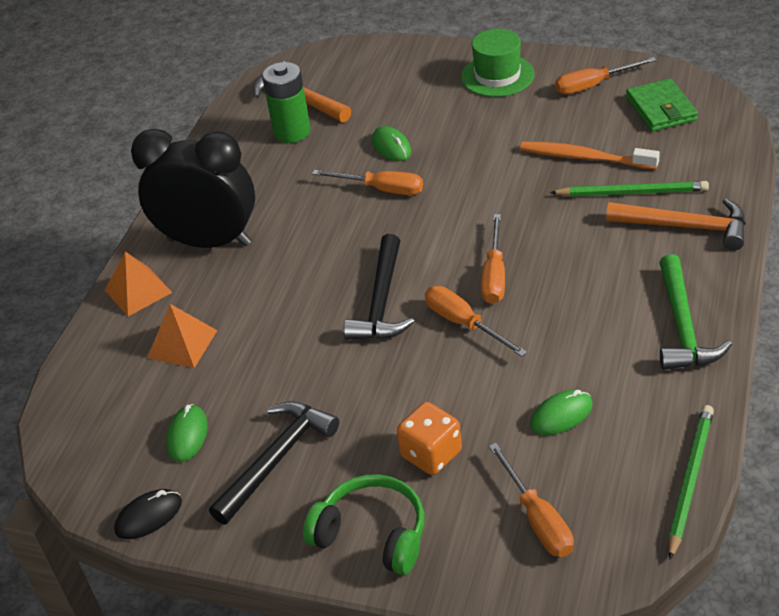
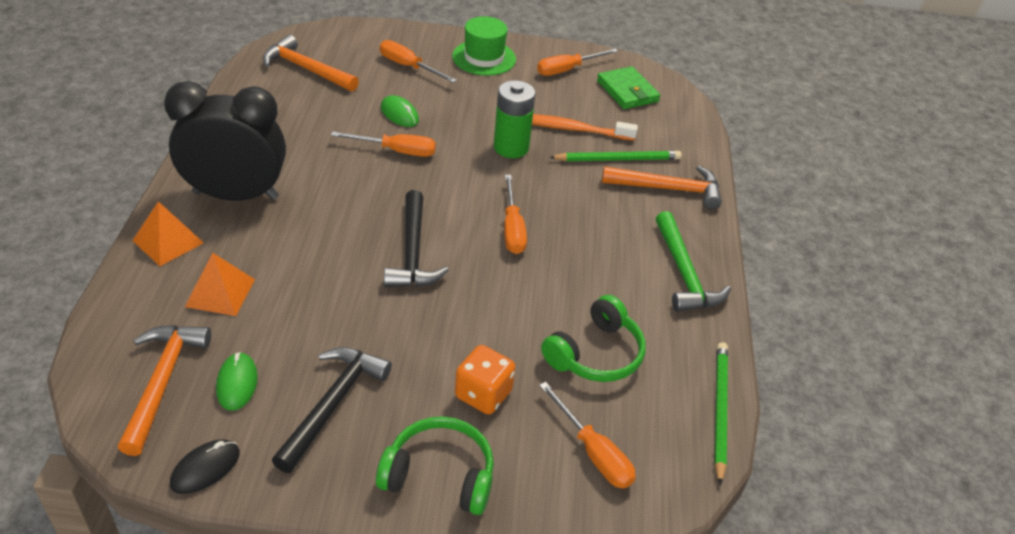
camera: 20 degrees left, 0 degrees up
(119, 432) = (163, 382): none -> orange hammer
(292, 132) = (304, 98): green battery -> green battery (511, 147)
(464, 323) = (492, 272): orange screwdriver -> orange screwdriver (408, 66)
(561, 415) = (596, 354): green mouse -> green headphones

